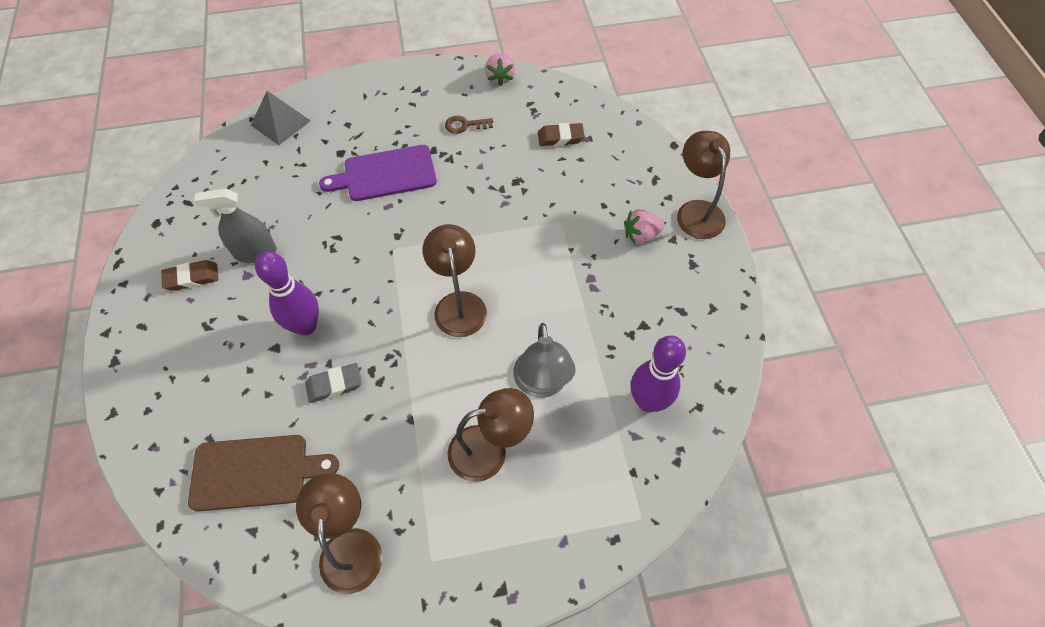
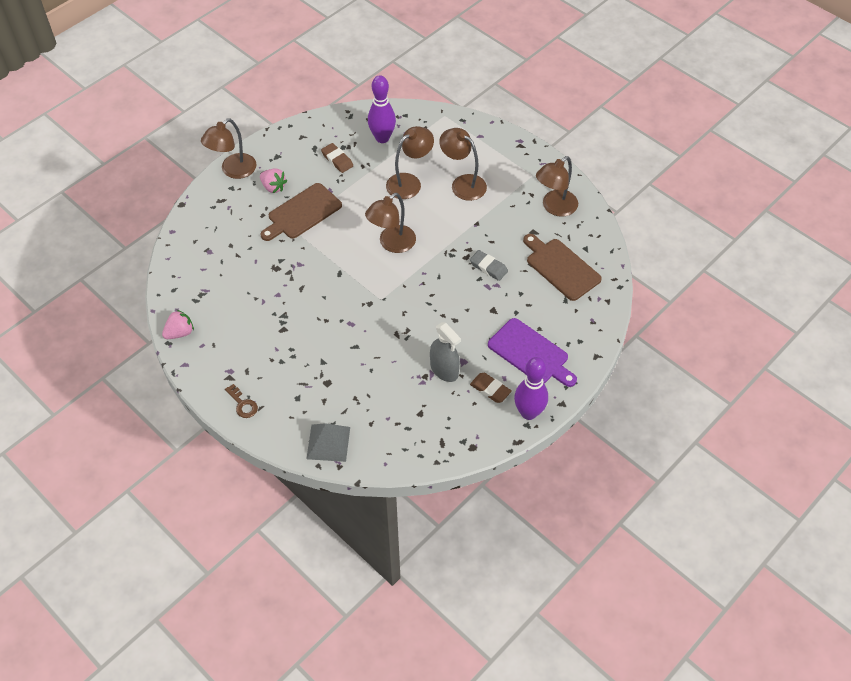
camera: 125 degrees left, 5 degrees down
(305, 326) = (468, 305): purple bowling pin -> purple bowling pin (528, 413)
(385, 174) = (325, 342): purple cutting board -> purple cutting board (530, 353)
(465, 125) = (245, 325): brown key -> brown key (243, 404)
(542, 384) = (409, 182): grey lamp -> brown lamp
(560, 137) = (218, 265): brown eraser -> brown eraser (337, 160)
(578, 242) = (302, 213): none -> brown cutting board

